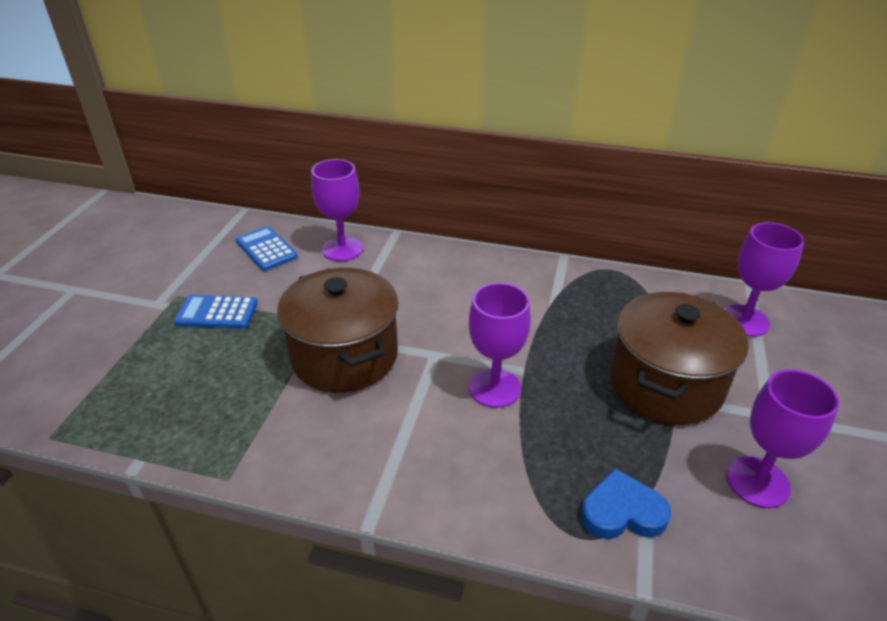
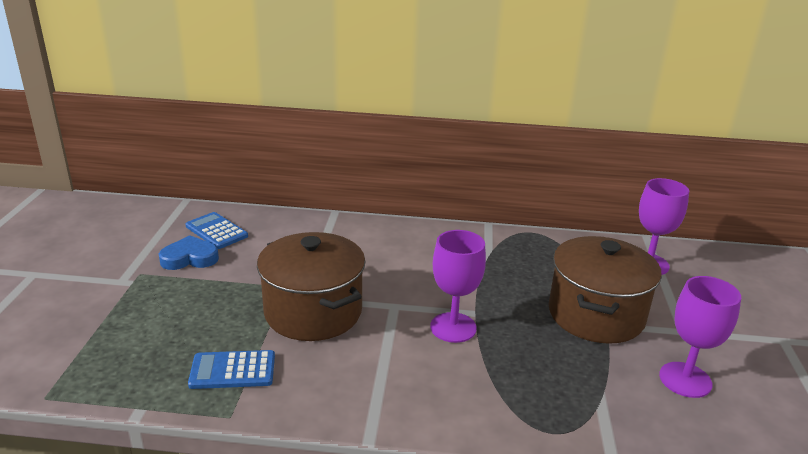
camera: 10 degrees left, 10 degrees down
(217, 313) = (183, 285): blue calculator -> blue calculator (232, 370)
(342, 249) = (288, 228): purple goblet -> none
(622, 512) = (582, 411): blue heart -> blue heart (189, 258)

